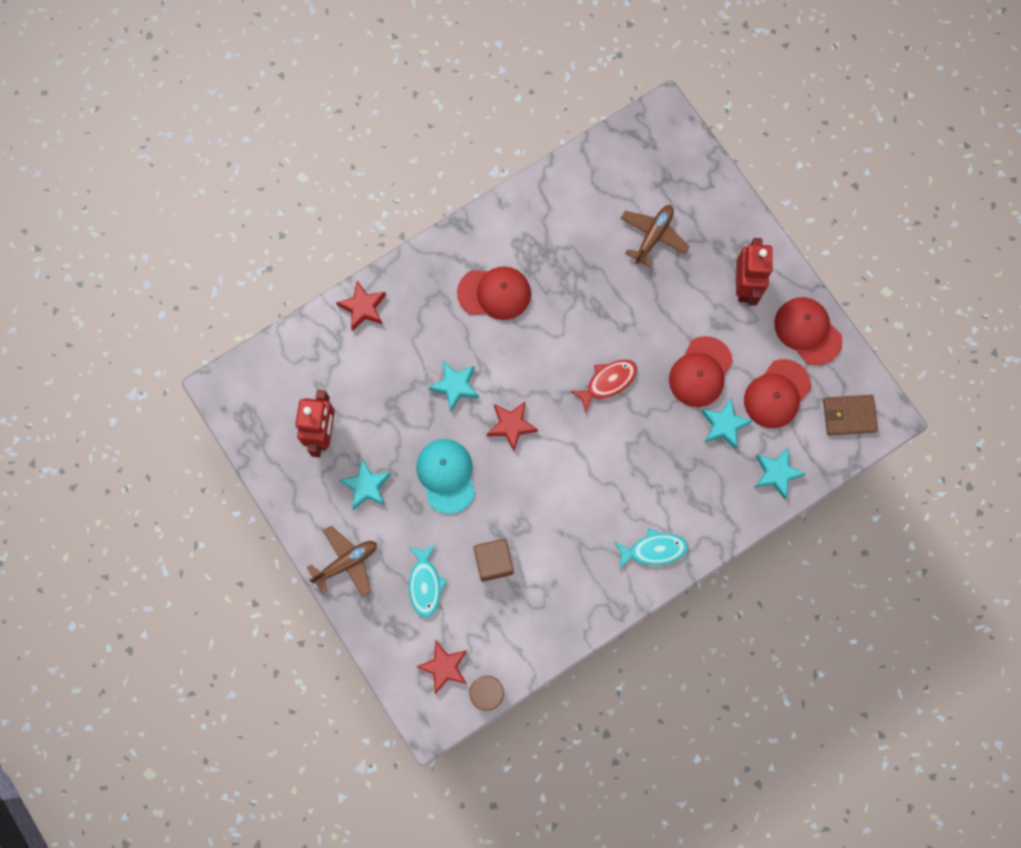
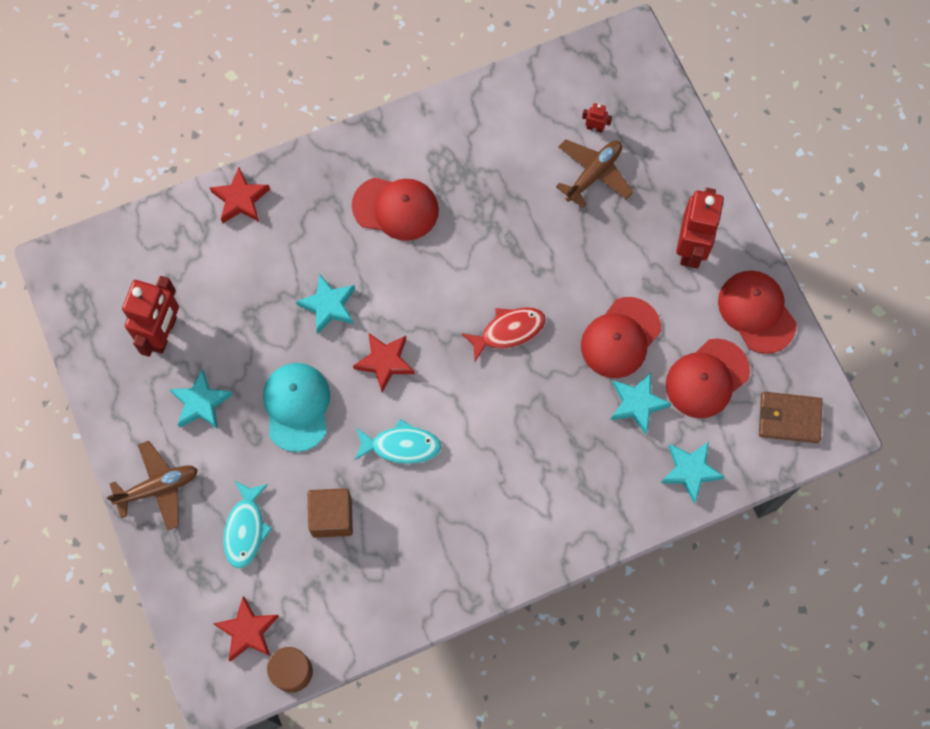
camera: 10 degrees right, 5 degrees down
(647, 196) = (594, 128): none -> red robot
(654, 550) = (526, 536): turquoise fish -> turquoise fish (401, 446)

